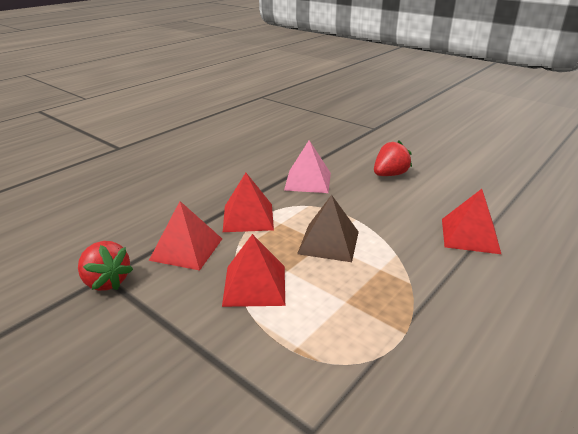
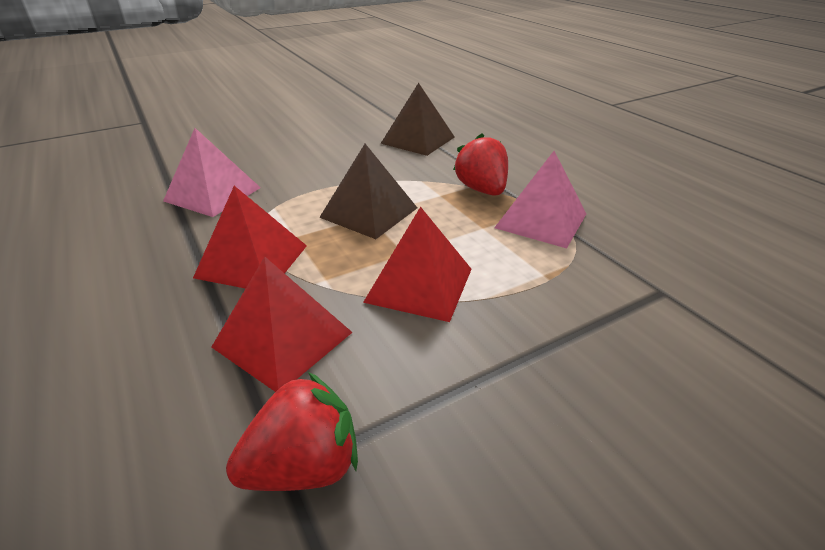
camera: 70 degrees left, 5 degrees up
(382, 335) = (541, 220): none -> pink pyramid
(389, 174) = (267, 143): red strawberry -> red strawberry (482, 190)
(470, 235) = (418, 140): red pyramid -> brown pyramid

